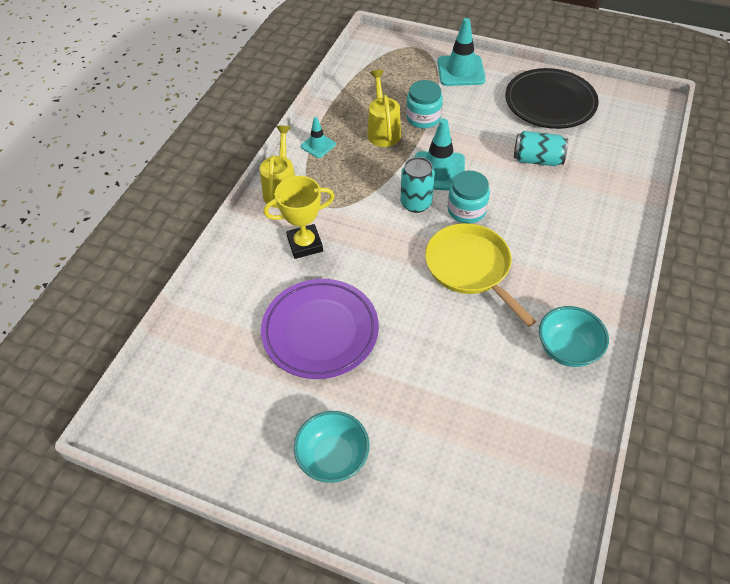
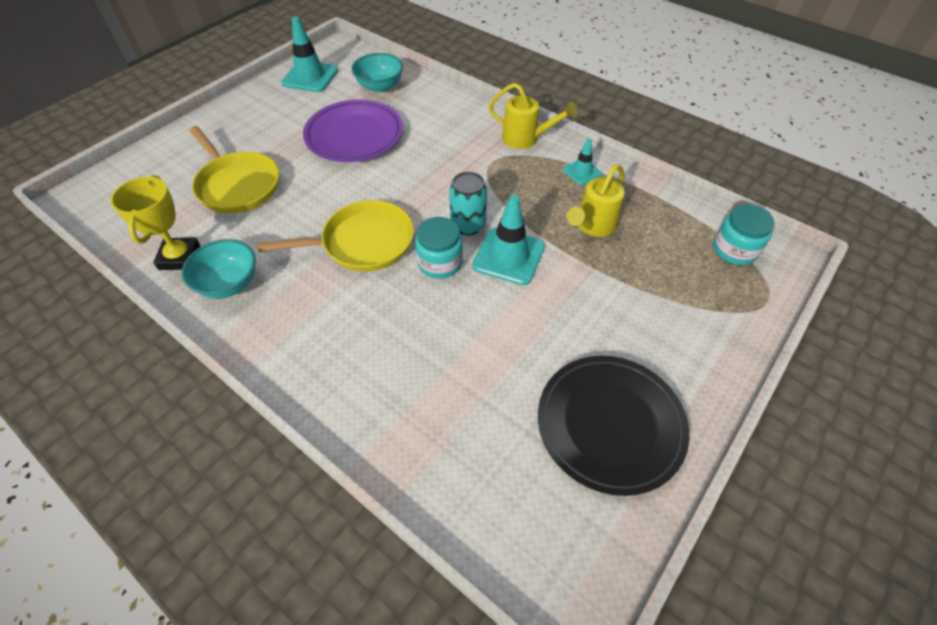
camera: 105 degrees right, 0 degrees up
(305, 244) = (450, 142): yellow trophy -> yellow trophy (180, 257)
(333, 457) = (248, 124): turquoise bowl -> turquoise bowl (380, 86)
(383, 131) = (592, 226): yellow watering can -> yellow watering can turned 120 degrees clockwise
(423, 118) = (607, 267): turquoise jar -> turquoise jar (734, 250)
(443, 411) = (237, 185): none -> yellow pan
(461, 71) = (704, 336): turquoise traffic cone -> turquoise traffic cone (310, 77)
(537, 159) = (494, 360): turquoise can -> none

